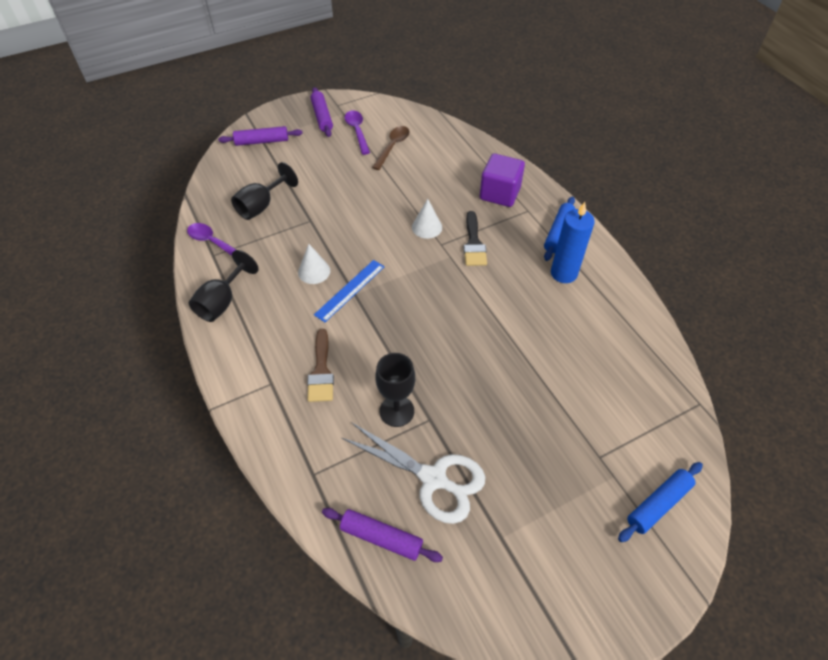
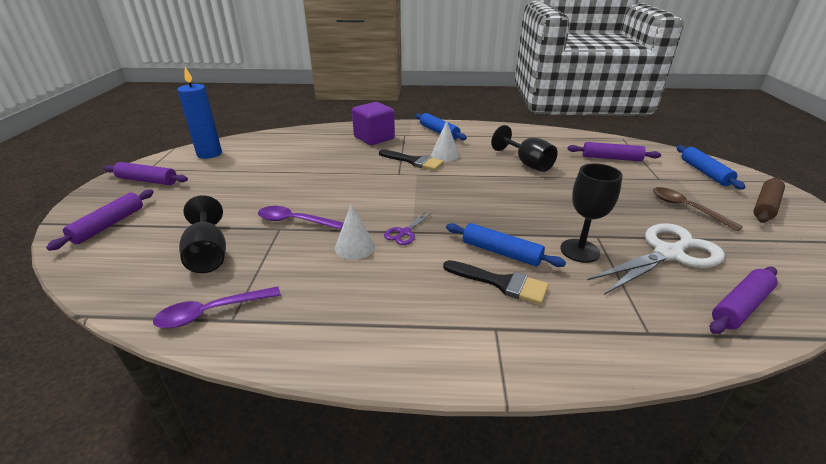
camera: 60 degrees left, 20 degrees down
(222, 302) = (324, 335): black goblet -> black goblet (527, 163)
(321, 371) = (501, 283): brown brush -> black brush
(350, 290) = (404, 233): blue ruler -> purple scissors
(357, 131) = (203, 170): purple spoon -> purple spoon (295, 221)
(361, 359) = (501, 252): none -> blue rolling pin
(392, 147) = (253, 160): brown spoon -> brown spoon (686, 208)
(427, 227) = (371, 174): white cone -> white cone (445, 155)
(563, 273) = (479, 141): blue candle -> blue candle (209, 154)
(605, 571) = (765, 206): none -> brown rolling pin
(621, 402) = (611, 158): none -> purple rolling pin

